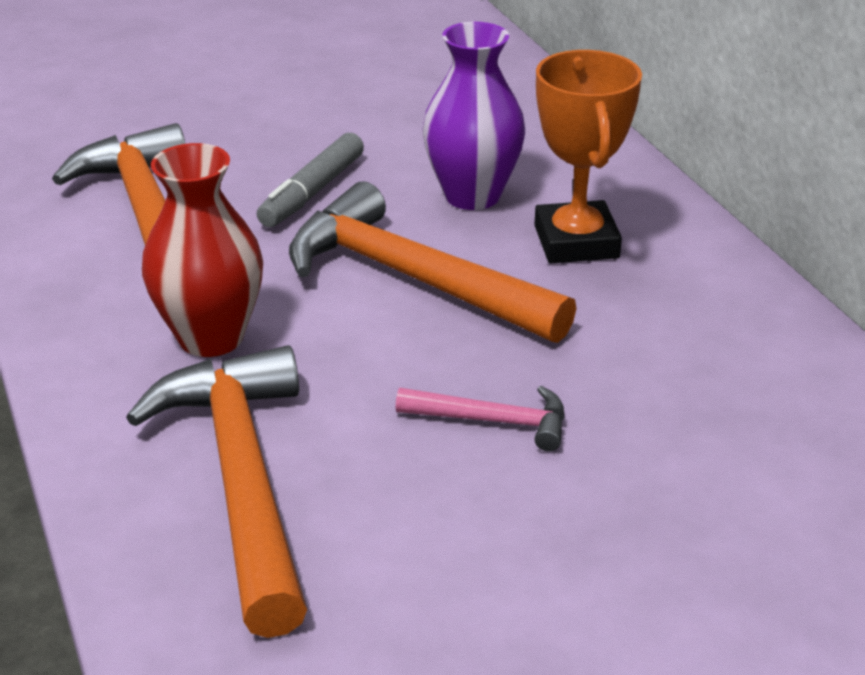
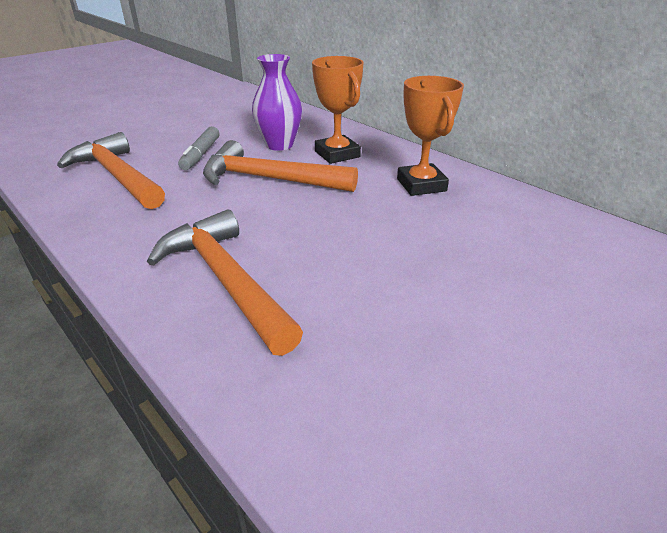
camera: 20 degrees left, 0 degrees up
(211, 337) = (176, 220): red vase -> none
(492, 421) = (343, 228): pink hammer -> none
(705, 355) = (421, 185): none -> orange trophy

